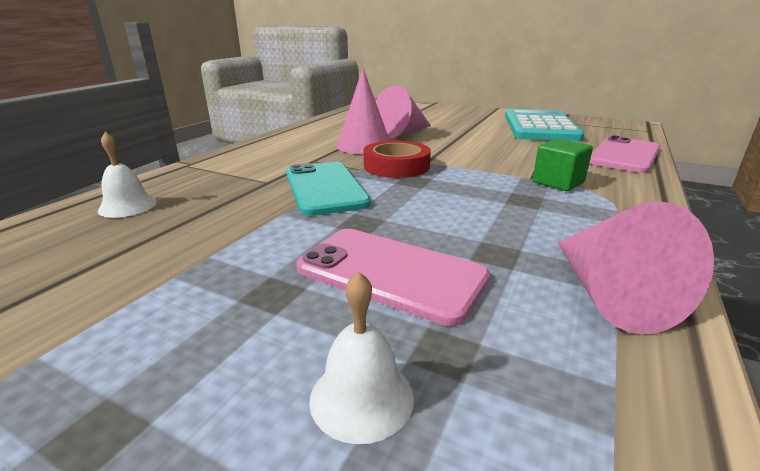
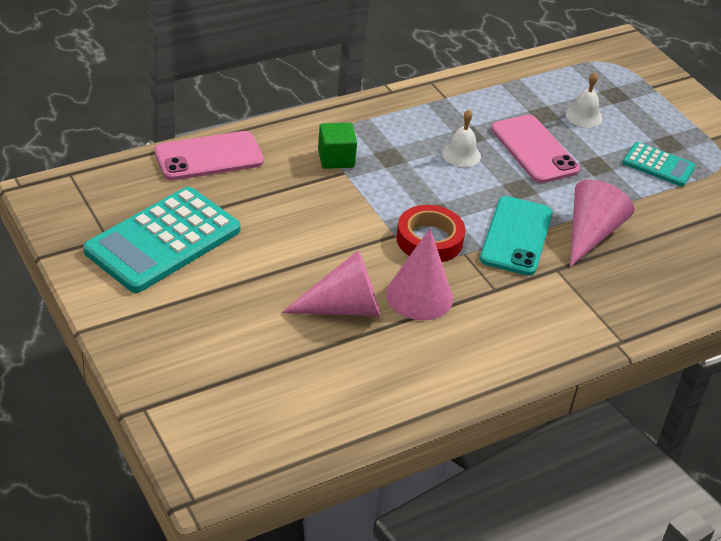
camera: 150 degrees left, 15 degrees up
(127, 206) = (672, 282): white bell -> white bell (461, 154)
(135, 350) = (658, 165): none -> turquoise calculator
(608, 294) = (450, 99): pink cone -> pink cone (590, 234)

